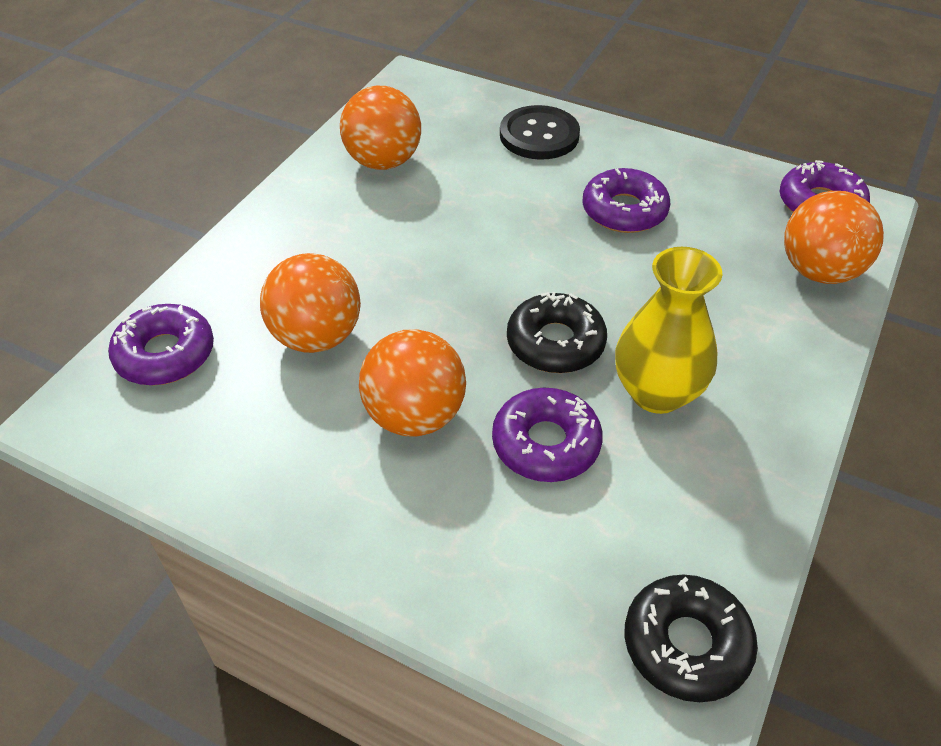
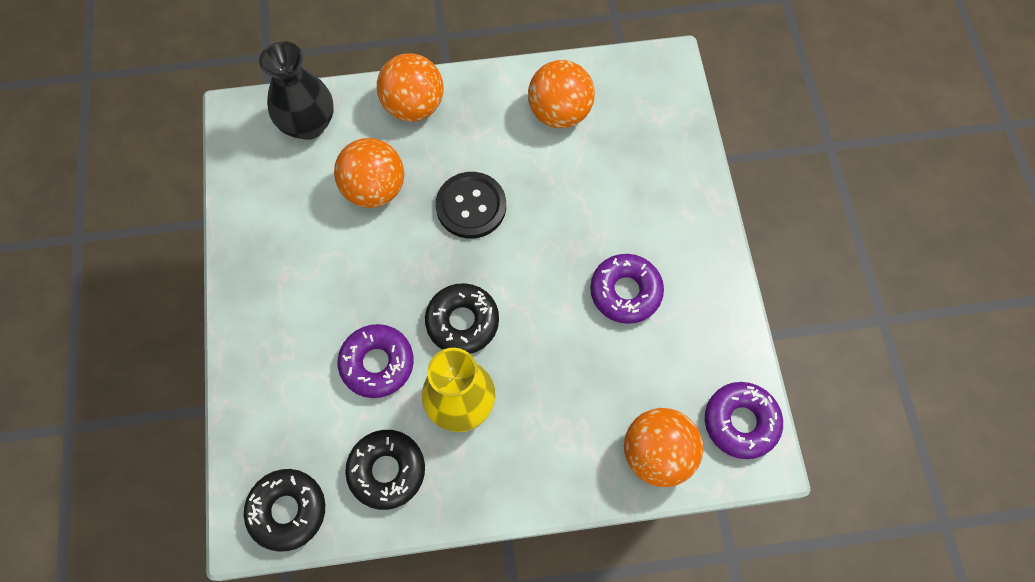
camera: 55 degrees right, 20 degrees up
(165, 354) = (308, 124): purple donut -> black vase
(414, 416) = (351, 281): orange ball -> orange ball (413, 106)
(539, 135) = (669, 188): black button -> black button (471, 206)
(697, 503) = (387, 471): none -> black donut

